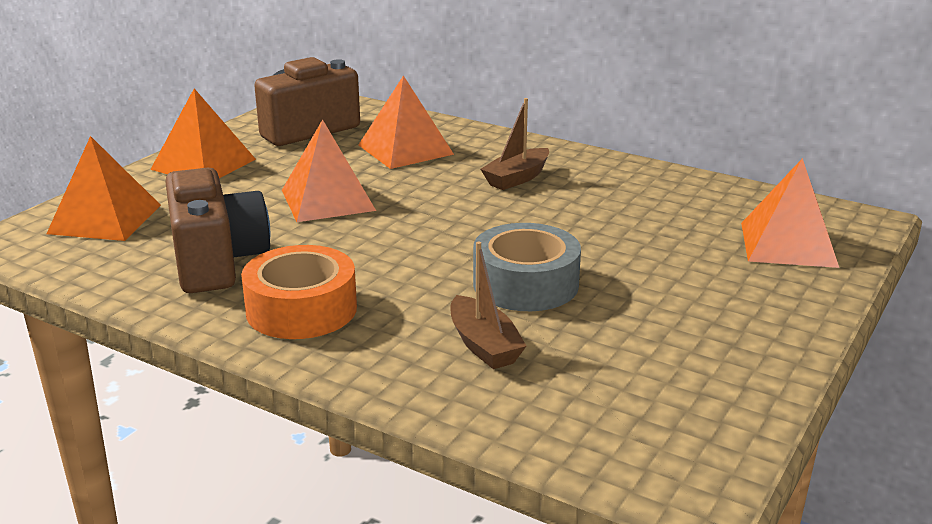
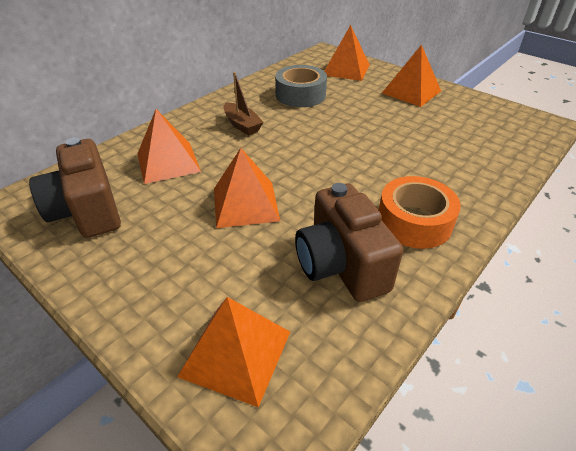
camera: 80 degrees left, 15 degrees up
(204, 164) = (130, 279): orange pyramid -> orange pyramid (411, 92)
(217, 262) = (341, 265): brown camera -> brown camera turned 105 degrees counterclockwise
(484, 345) = (448, 158): brown boat -> none
(525, 284) = (382, 138): grey tape -> grey tape (300, 95)

